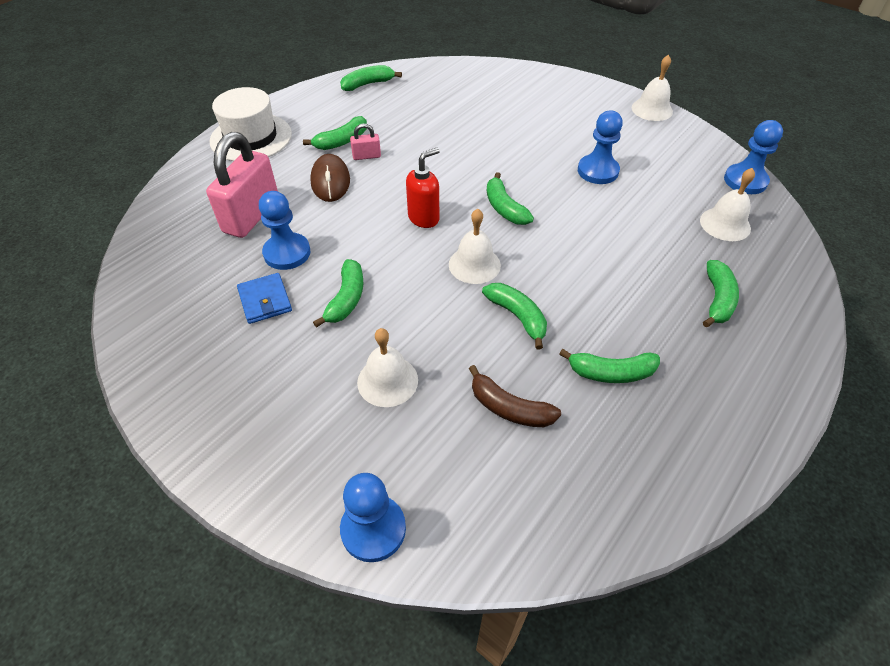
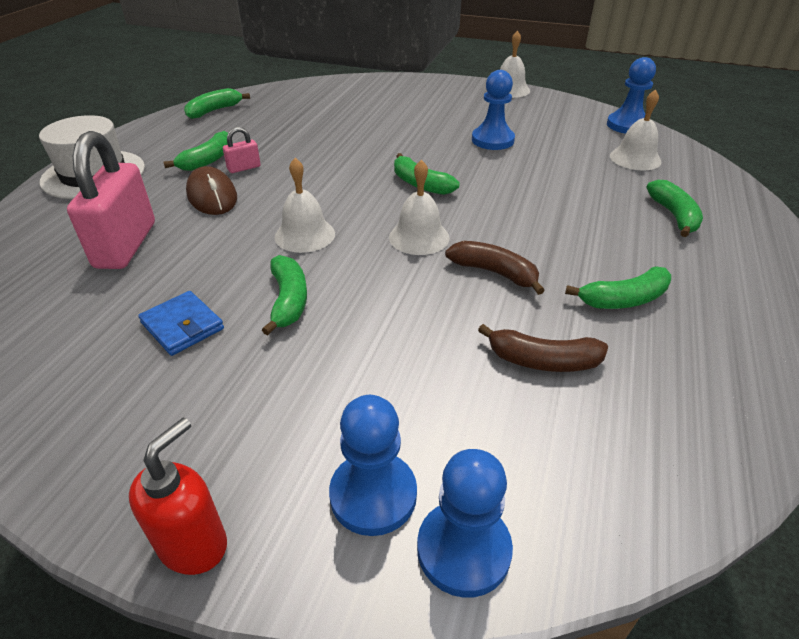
camera: 20 degrees left, 10 degrees down
(287, 253) = (189, 272): blue pawn -> blue pawn (373, 495)
(387, 381) = (385, 371): white bell -> white bell (305, 235)
(424, 218) = (339, 208): red soap dispenser -> red soap dispenser (194, 544)
(517, 316) = (495, 273): green banana -> brown banana

